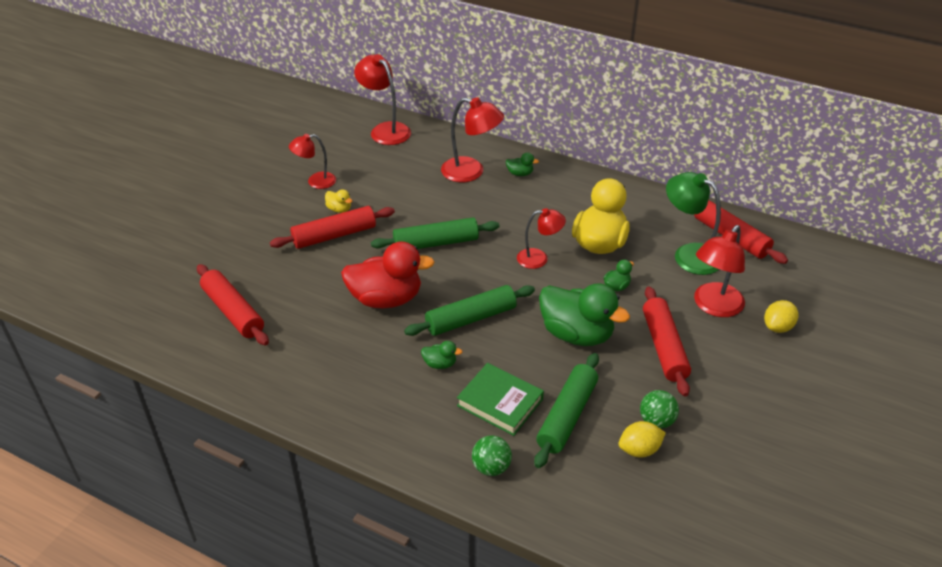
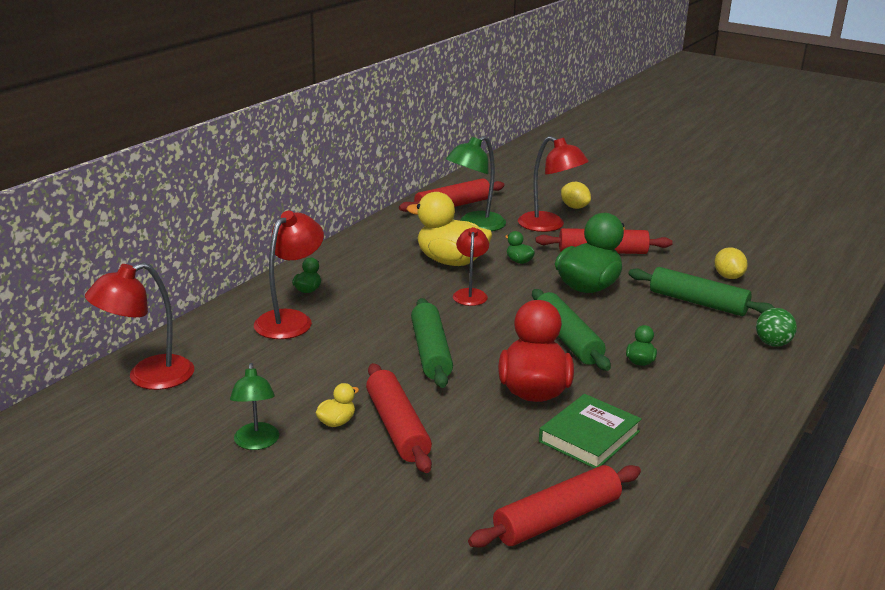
camera: 85 degrees left, 15 degrees down
(315, 181) = (256, 443): red lamp -> green lamp
(500, 402) = (688, 332): green book -> green book (589, 436)
(656, 421) = (693, 266): green ball -> none

